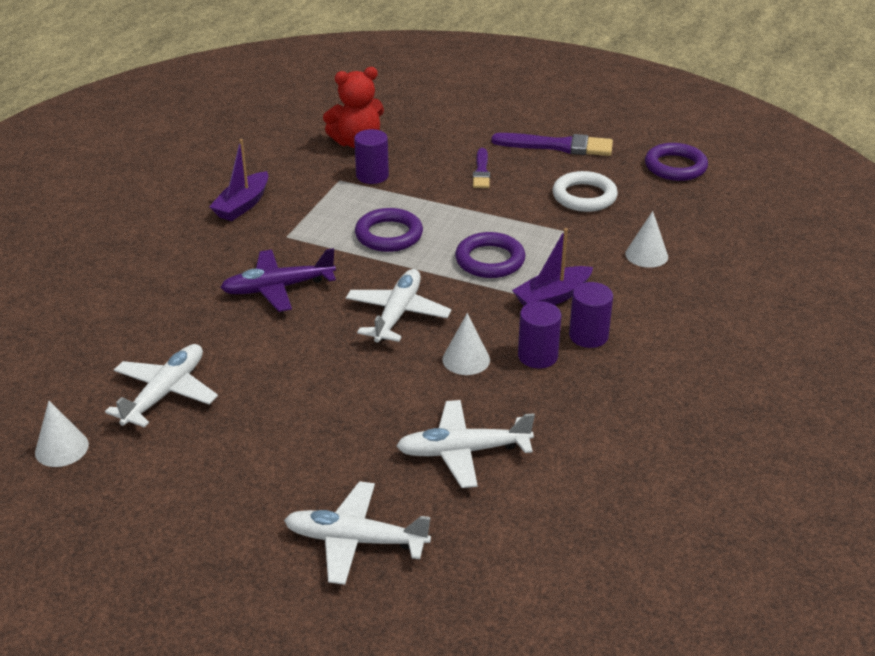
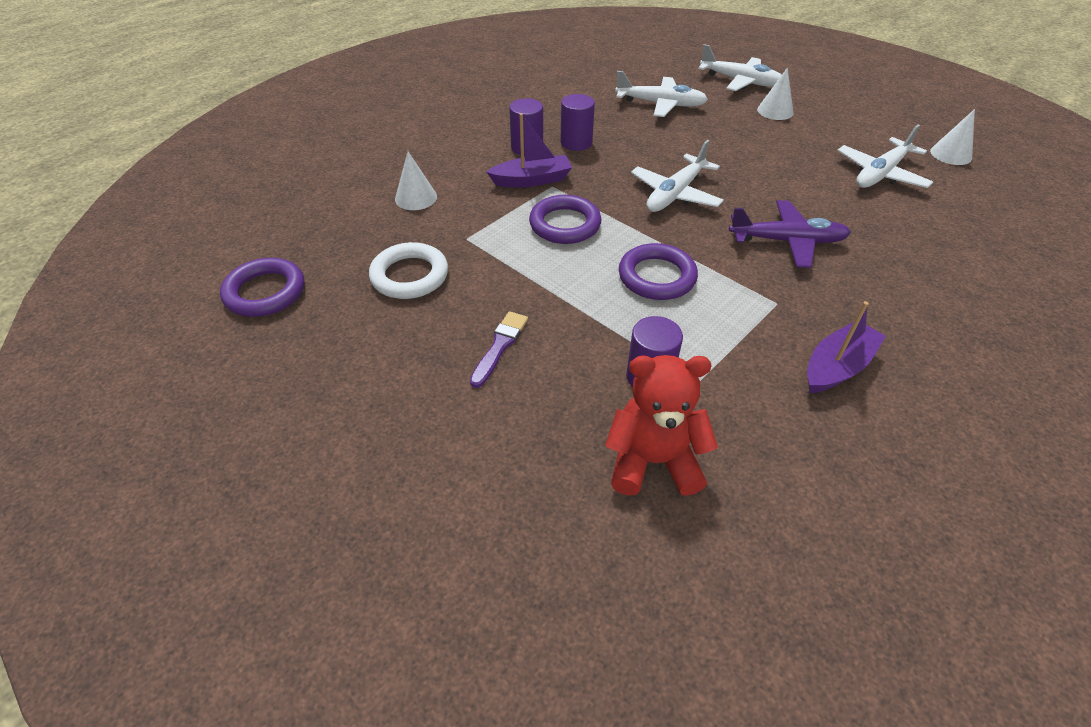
camera: 160 degrees left, 10 degrees up
(466, 359) = (632, 151): white cone -> white cone (775, 111)
(558, 146) = (365, 367): purple brush -> none

